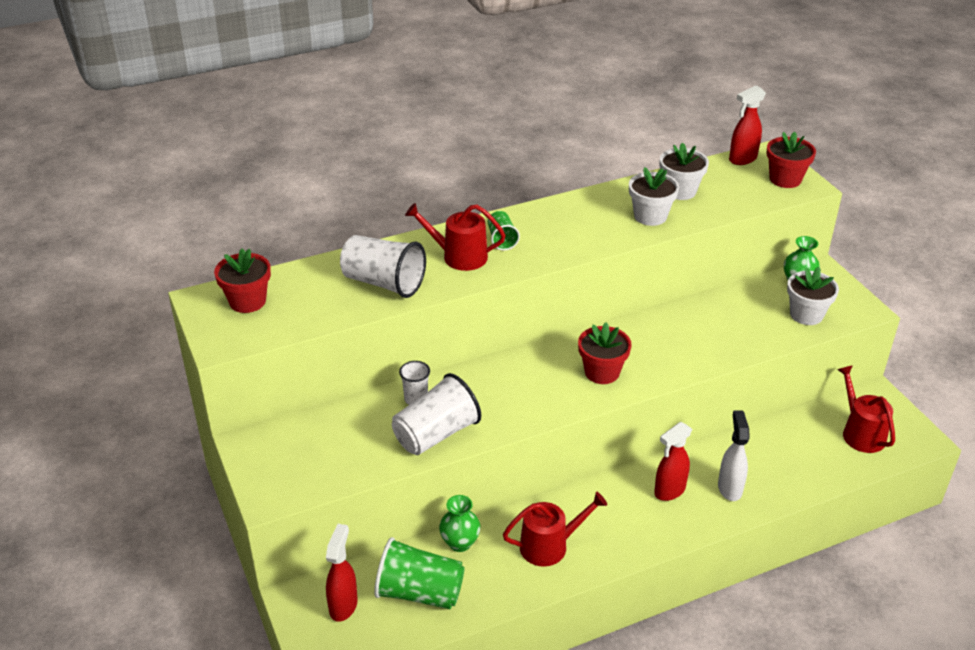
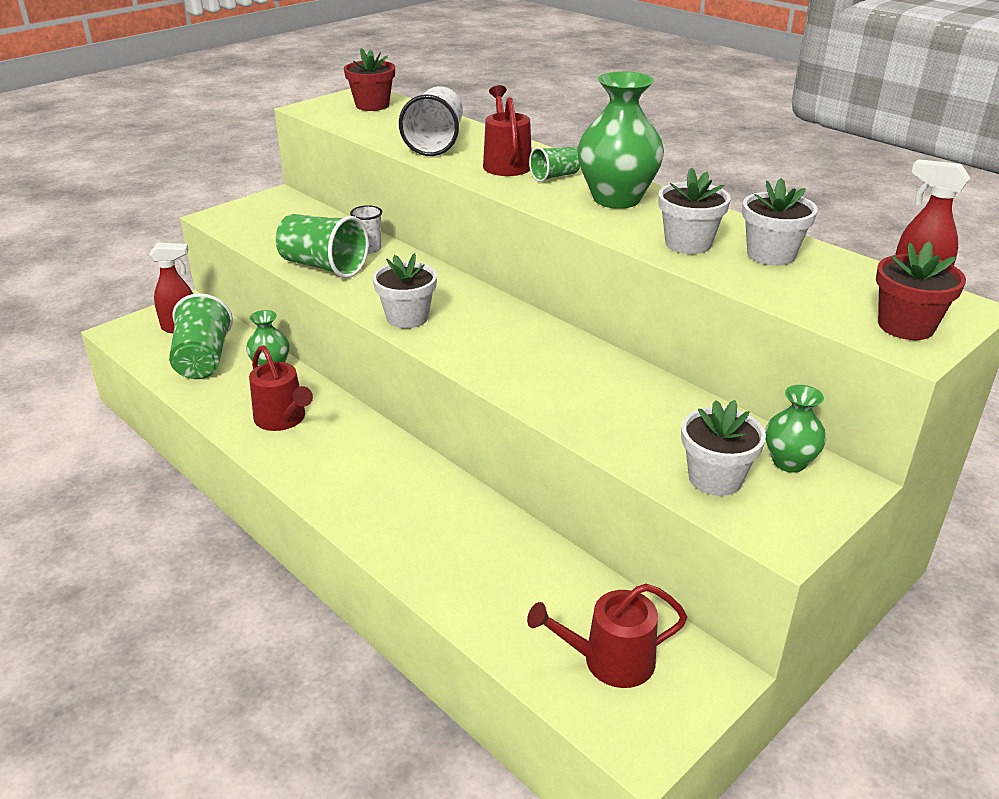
camera: 70 degrees right, 5 degrees down
(436, 434) = (323, 266): white cup -> green cup
(556, 400) = (407, 317): none -> white flower pot
(561, 223) = (616, 199): none -> green vase
(602, 372) = (472, 336): red flower pot -> none
(669, 491) = (398, 487): red spray bottle -> none
(729, 488) = (426, 536): white spray bottle -> none
(860, 433) = (610, 661): red watering can -> red watering can turned 150 degrees counterclockwise

